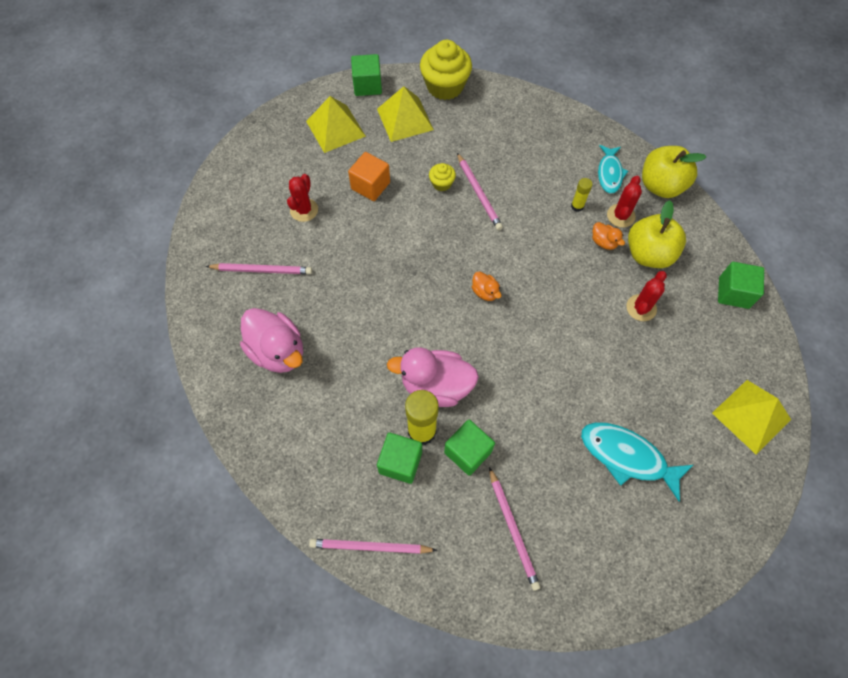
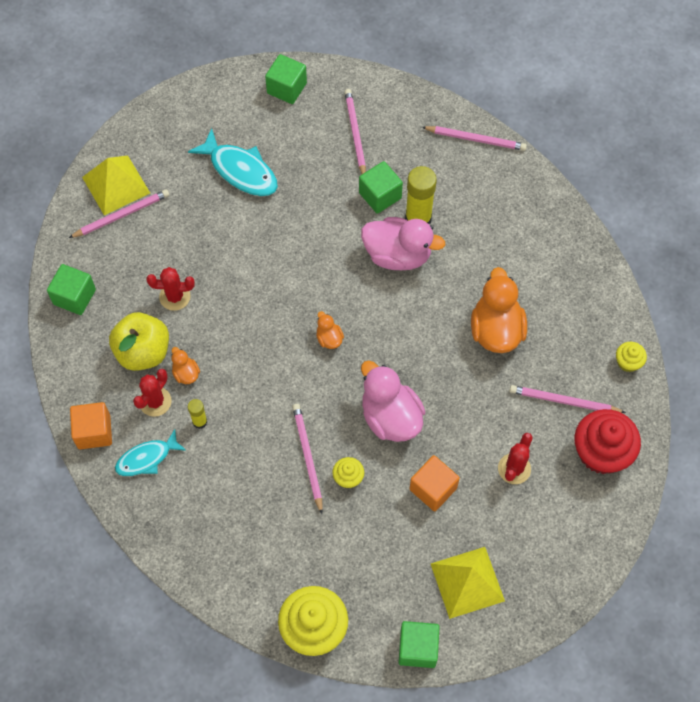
camera: 170 degrees left, 0 degrees up
(201, 314) = (628, 362): none -> yellow cupcake
(229, 233) = (601, 452): none -> red cupcake
(278, 351) = (548, 311): pink duck -> pink duck (390, 417)
(328, 325) = (496, 330): none -> orange duck
(400, 462) = (441, 196): green cube -> green cube (286, 88)
(405, 119) = (376, 582): yellow pyramid -> none
(609, 173) = (147, 458): turquoise fish -> turquoise fish turned 135 degrees counterclockwise
(641, 308) = (175, 297): red cactus -> red cactus turned 45 degrees clockwise
(661, 186) = (94, 432): yellow apple -> orange cube
(729, 382) = (121, 215): none -> pink pencil

